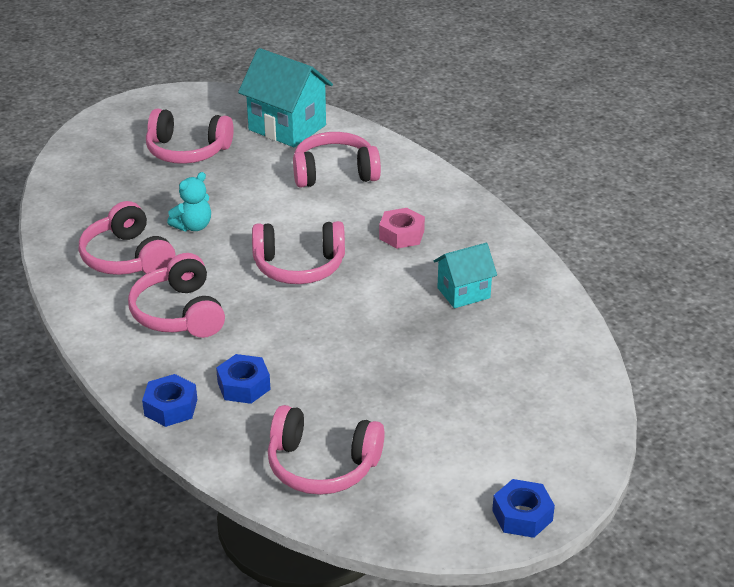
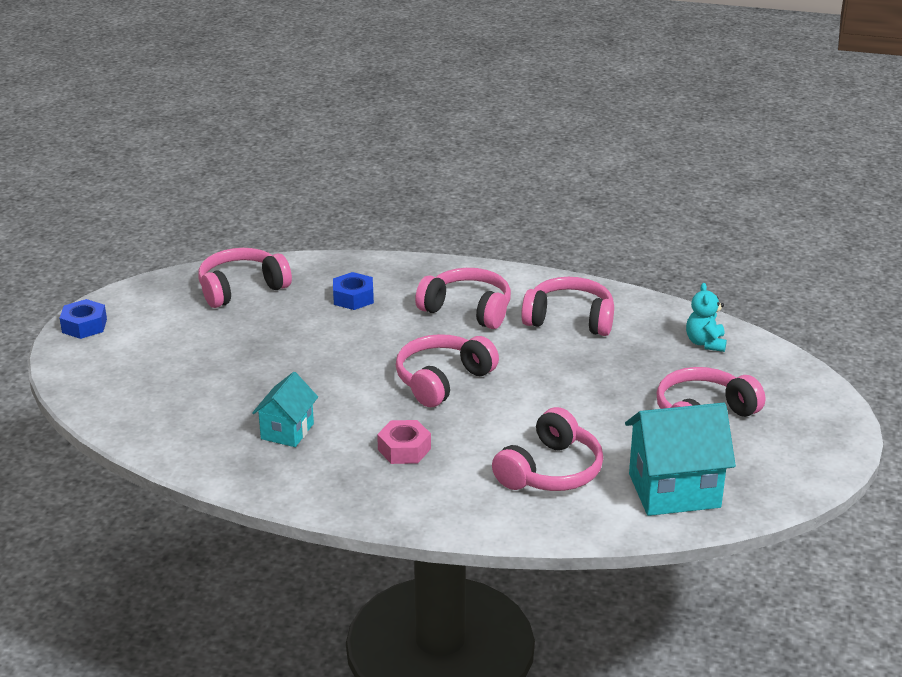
camera: 135 degrees right, 5 degrees down
(171, 407) = (378, 268): blue nut -> none
(193, 226) = (571, 363): turquoise teddy bear -> turquoise teddy bear (705, 343)

